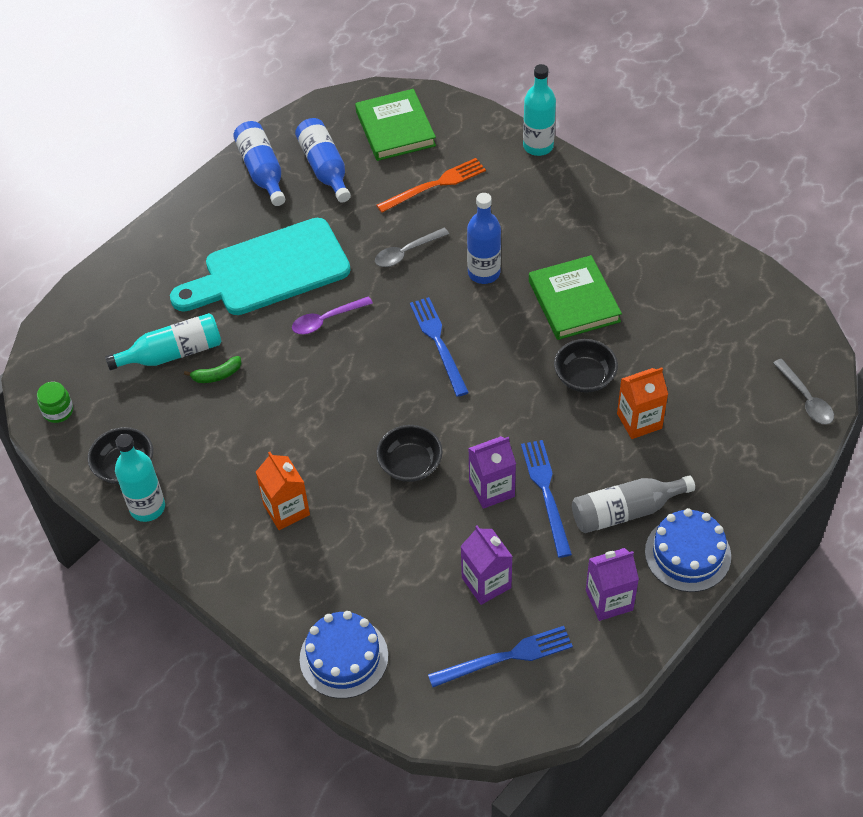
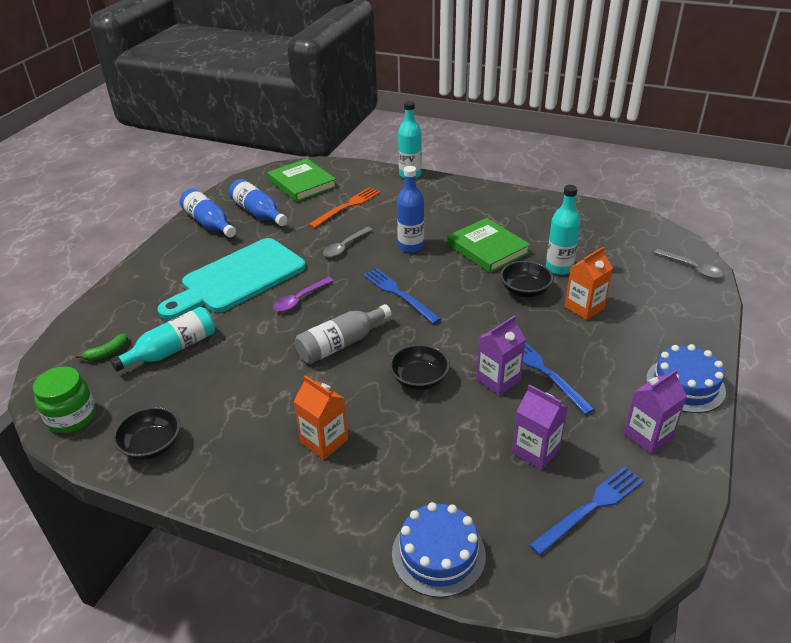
camera: 20 degrees left, 15 degrees down
(58, 411) = (72, 417): green jar -> green jar, size x1.59
(147, 507) = (185, 474): turquoise bottle -> turquoise bottle (559, 268)
(217, 375) = (219, 356): green banana -> green banana (107, 353)
(625, 511) = (615, 368): grey bottle -> grey bottle (341, 344)

